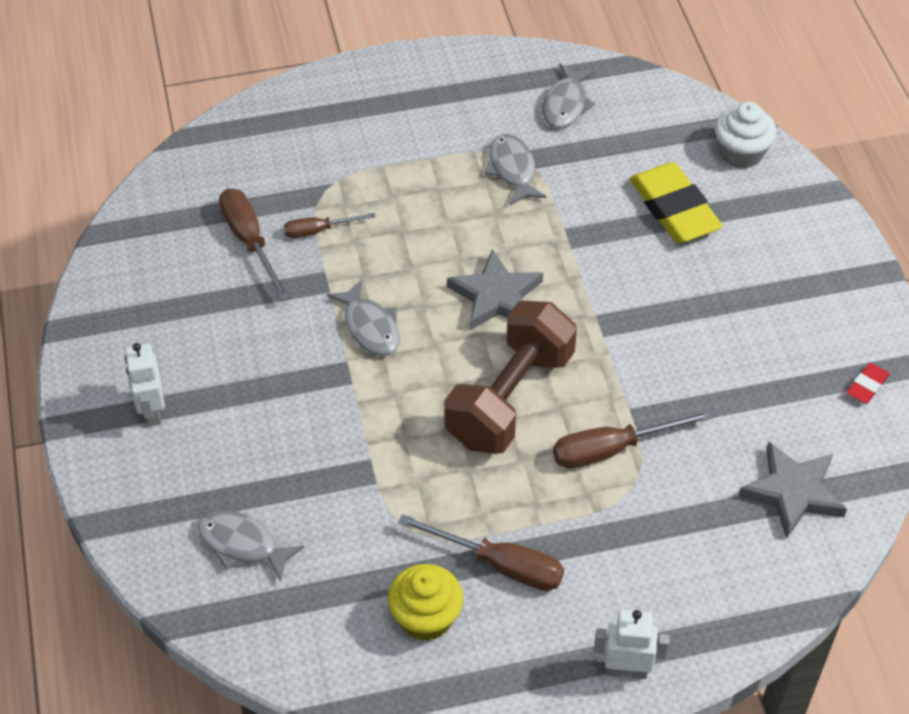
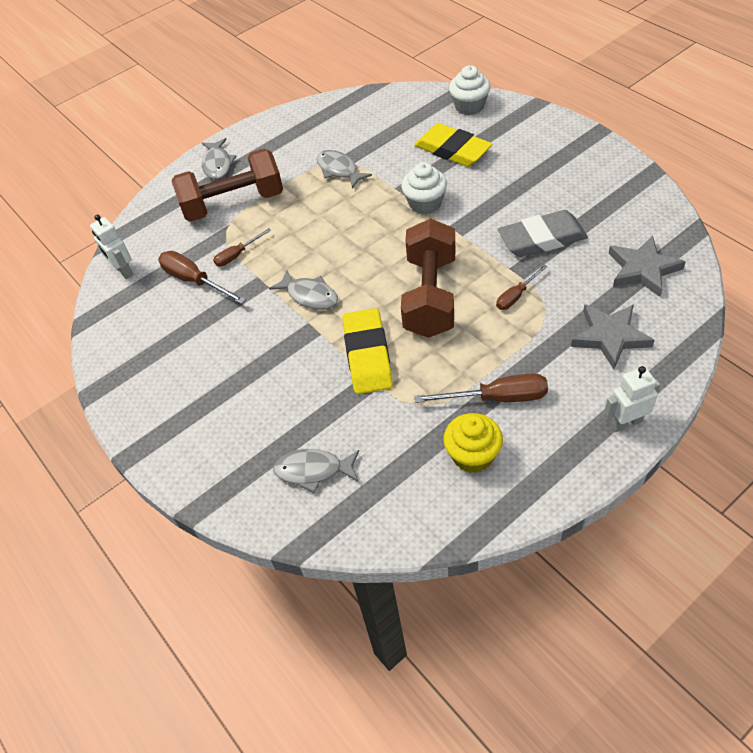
camera: 20 degrees left, 0 degrees up
(152, 411) = (192, 415): white robot -> white robot (123, 271)
(355, 156) = (233, 203): none -> brown dumbbell
(388, 437) = (367, 355): none -> yellow eraser
(496, 296) = (379, 243): grey star -> grey star (610, 337)
(565, 104) = (347, 123): grey fish -> grey fish (217, 164)
(587, 269) = (425, 203): none -> white cupcake
(612, 449) = (516, 296): brown screwdriver -> brown screwdriver, size x0.61
(698, 389) = (542, 239): none -> grey eraser
(867, 386) = (637, 193): red eraser -> none

